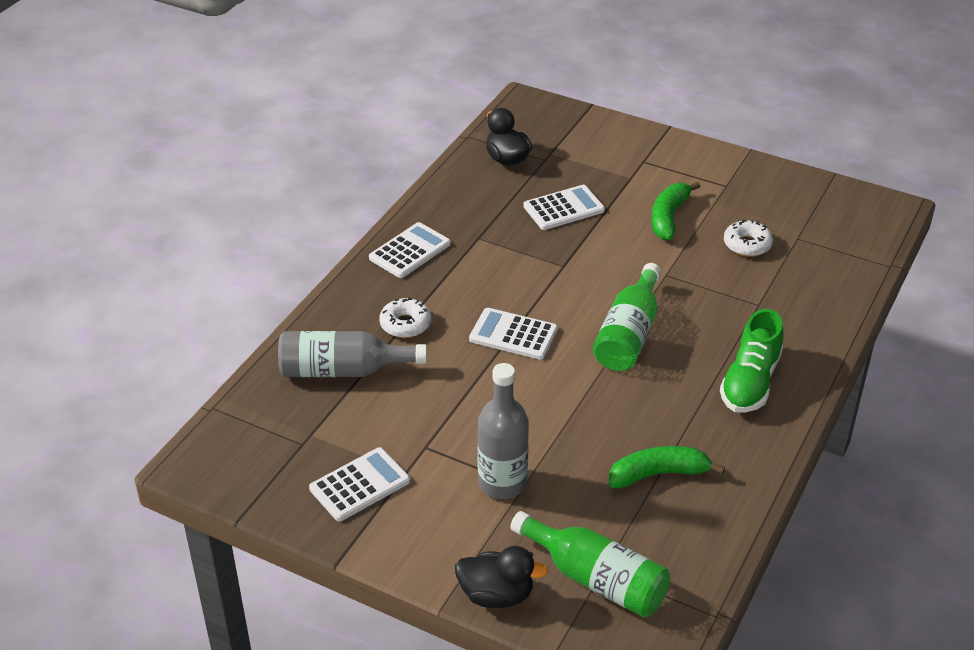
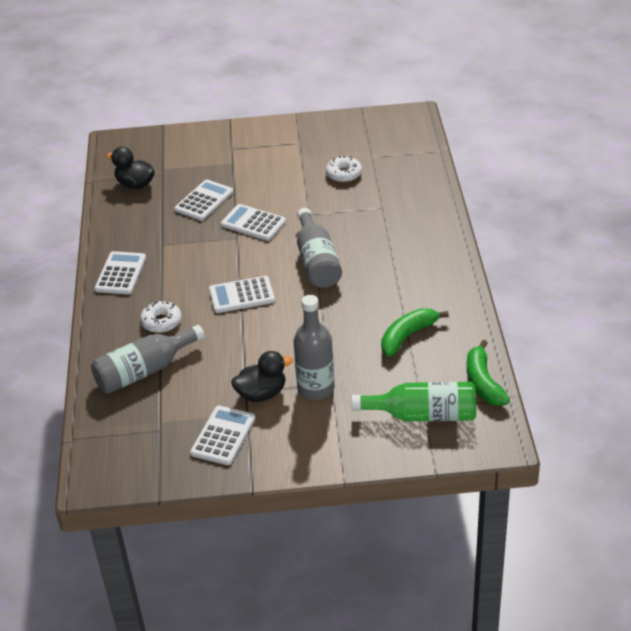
camera: 30 degrees left, 0 degrees up
(496, 595) = (371, 455): black duck -> black duck (262, 394)
(595, 257) = (253, 223): none -> white calculator
(628, 335) = (317, 262): green bottle -> grey bottle
(669, 217) = (279, 177): green banana -> green banana (483, 382)
(750, 382) = (416, 256): green shoe -> none

